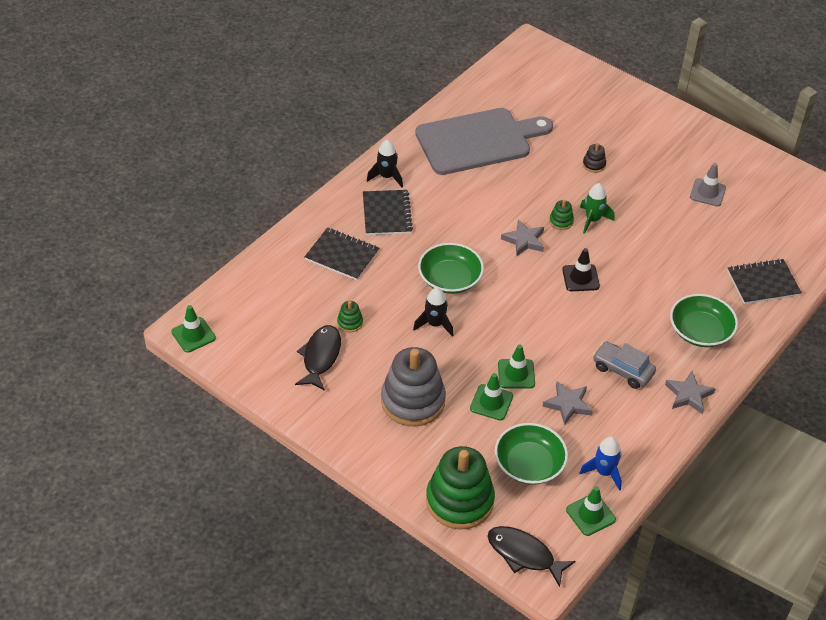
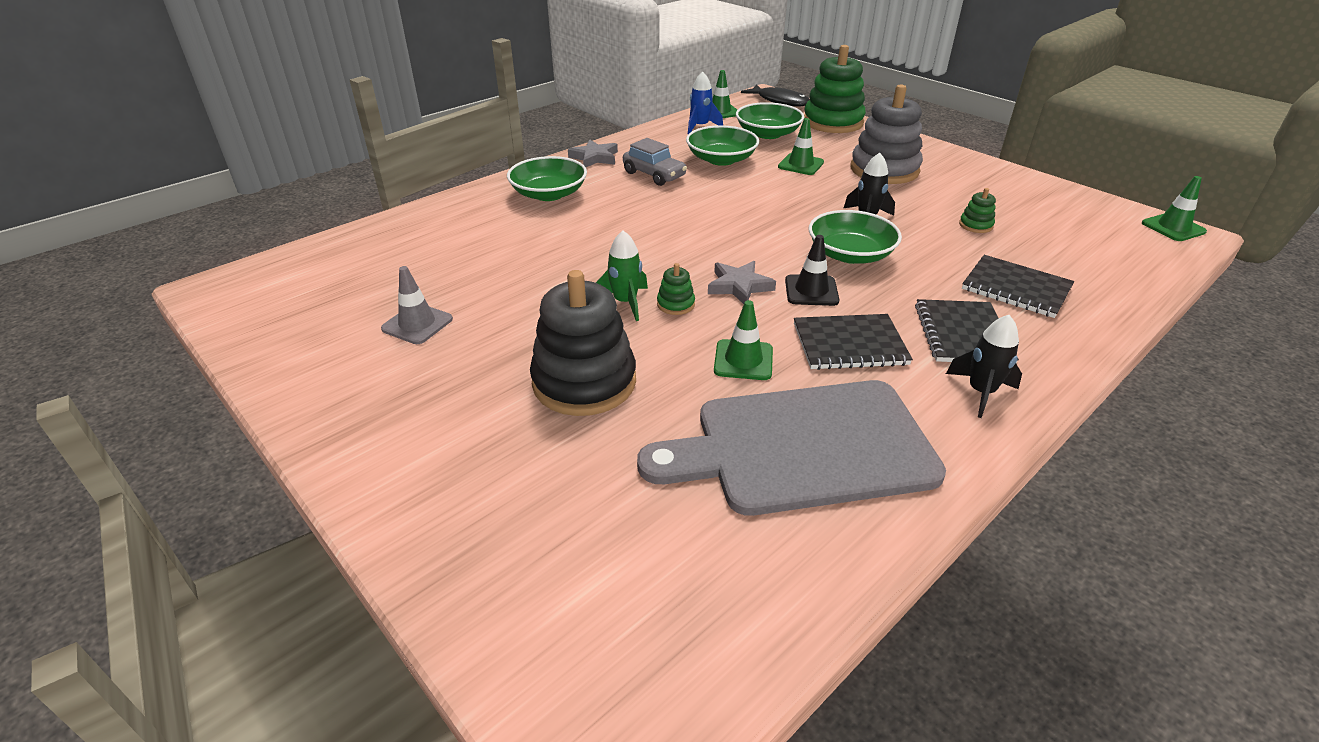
camera: 170 degrees left, 10 degrees down
(320, 357) = (999, 202): black fish -> none
(516, 374) = (771, 179): green traffic cone -> green traffic cone (743, 360)
(568, 404) = (721, 159): grey star -> green bowl
(580, 278) = (670, 243): black traffic cone -> black traffic cone (811, 291)
(594, 165) = (584, 382): black stacking toy -> black stacking toy, size x2.38
(763, 283) = (437, 224): black notebook -> black notebook (849, 344)

